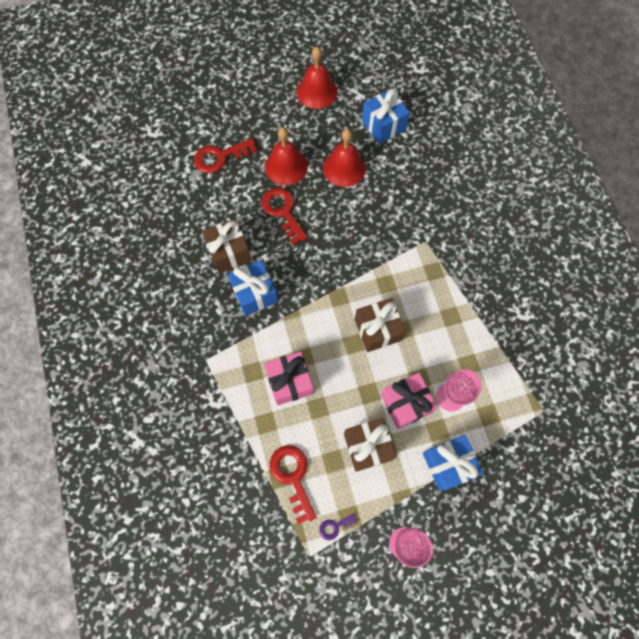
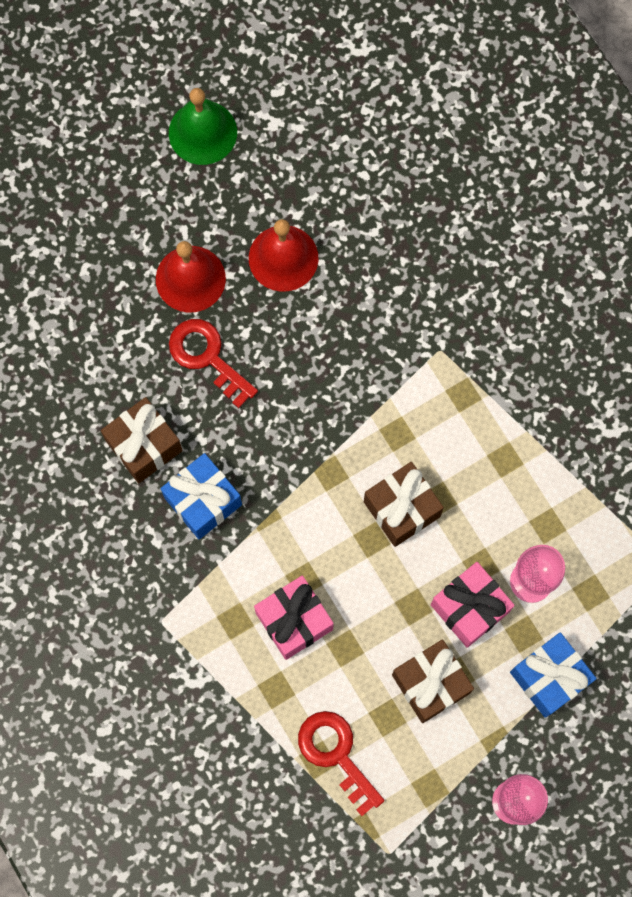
camera: 15 degrees left, 5 degrees up
(220, 157) = (80, 289): red key -> none
(317, 91) = (202, 132): red bell -> green bell
(335, 527) = (413, 806): purple key -> none
(383, 125) = (326, 167): blue gift -> none

